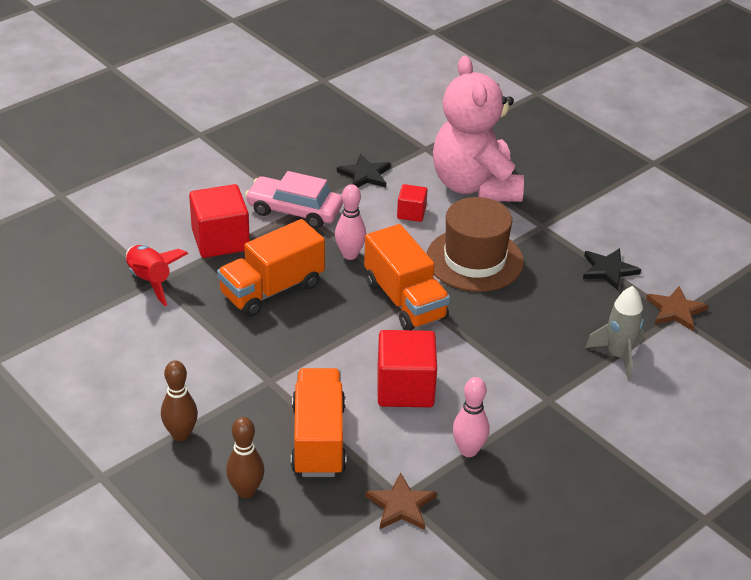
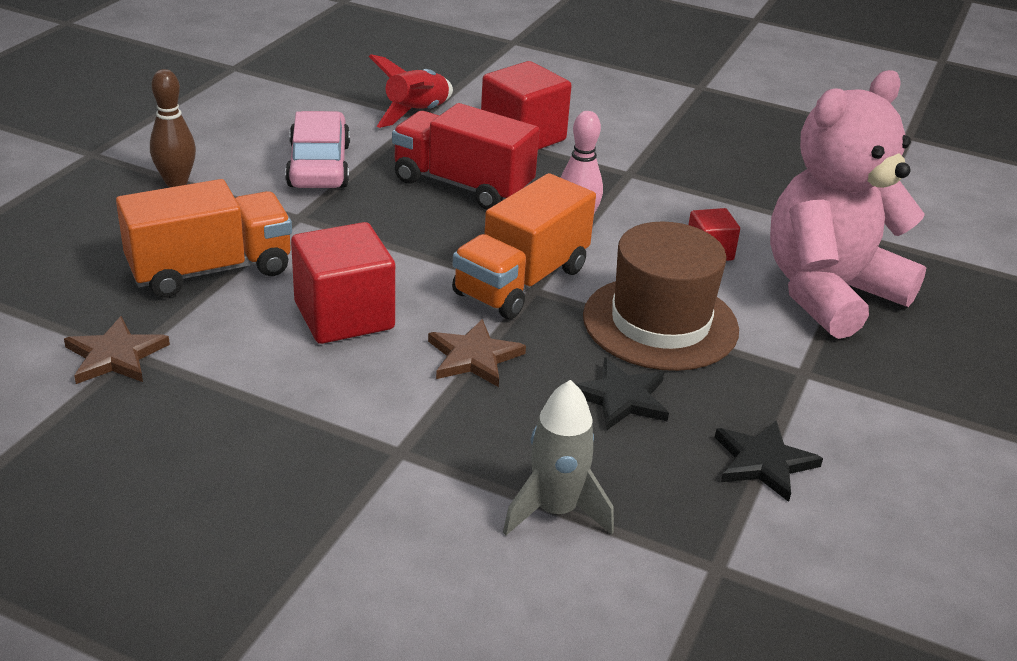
camera: 65 degrees right, 5 degrees down
(246, 491) = (100, 240): brown bowling pin -> none
(272, 289) = (462, 185): orange truck -> red truck
(294, 210) = (624, 170): pink car -> pink car (319, 166)
(365, 175) = (750, 202): black star -> black star (621, 398)
(468, 450) = (248, 393): pink bowling pin -> none
(675, 310) = (729, 564): brown star -> brown star (474, 357)

